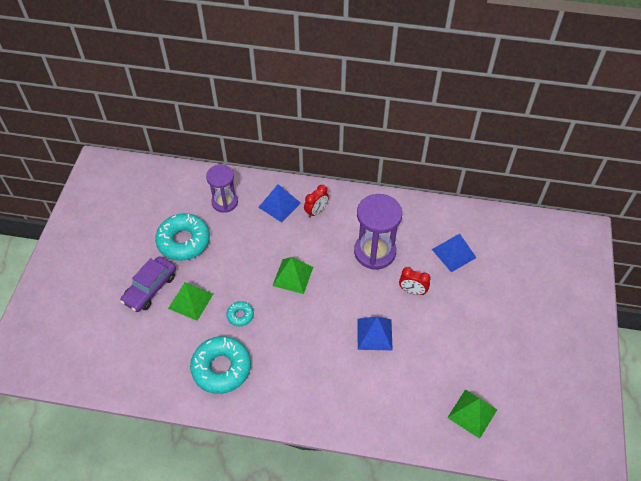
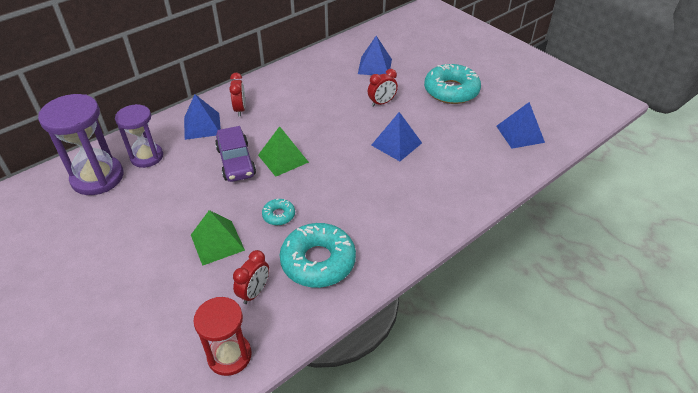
camera: 50 degrees left, 10 degrees down
(119, 375) = (229, 355): none -> red hourglass
(150, 288) = (161, 266): purple car -> purple car (236, 162)
(170, 352) = (254, 292): none -> red clock
(184, 241) = (145, 209): turquoise donut -> turquoise donut (451, 91)
(374, 252) = (322, 101): purple hourglass -> purple hourglass (97, 177)
(472, 413) = (520, 134): green pyramid -> blue pyramid

